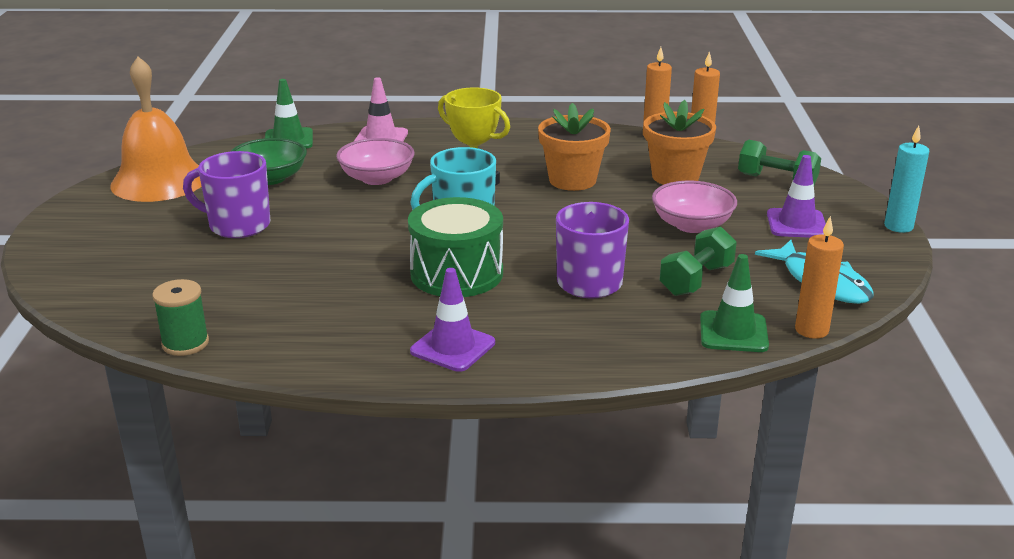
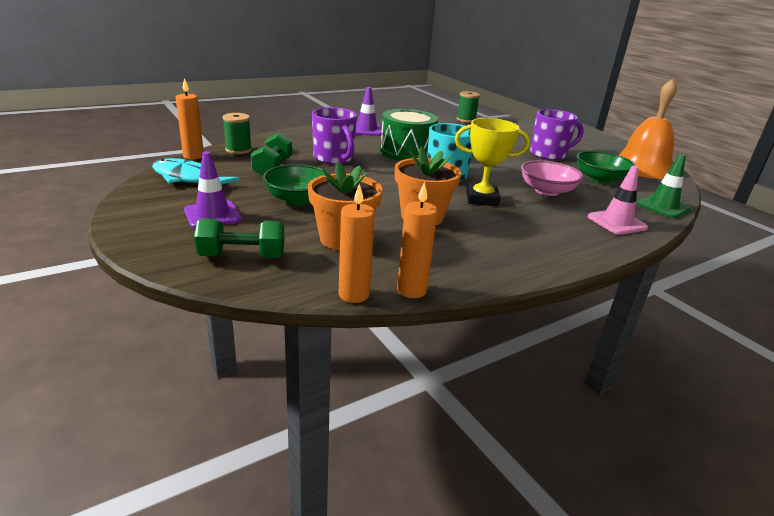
camera: 145 degrees right, 0 degrees up
(692, 225) = (297, 199): pink bowl -> green bowl
(733, 332) = (238, 150): green traffic cone -> green spool
(898, 226) = (115, 230): turquoise candle -> none

